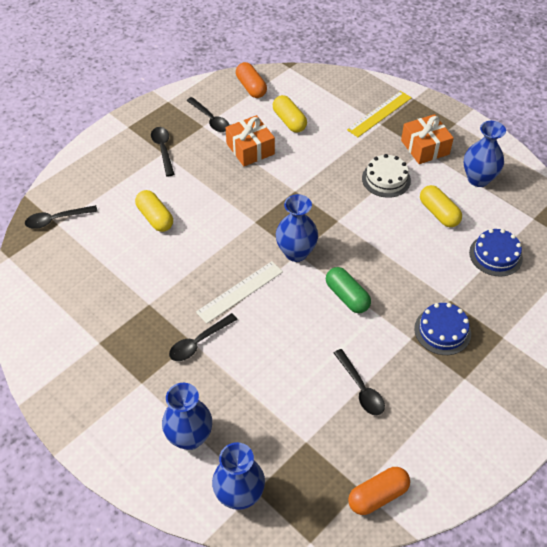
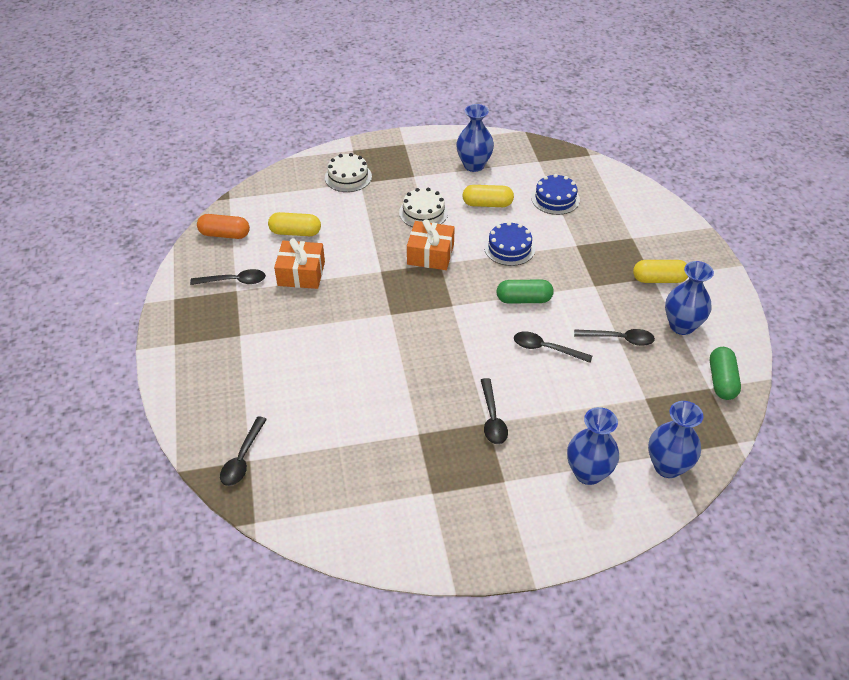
camera: 55 degrees left, 5 degrees down
(155, 218) = (318, 380): yellow capsule -> yellow capsule (659, 279)
(163, 149) = (235, 333): black spoon -> black spoon (546, 349)
(240, 292) = (460, 363): white ruler -> none
(296, 252) = (450, 306): blue vase -> blue vase (681, 326)
(378, 495) = (721, 381): orange capsule -> green capsule
(379, 114) = (348, 177): yellow ruler -> white cake
(425, 147) = (412, 173): orange gift -> orange gift (430, 254)
(442, 331) = (601, 265): blue cake -> blue cake (509, 248)

